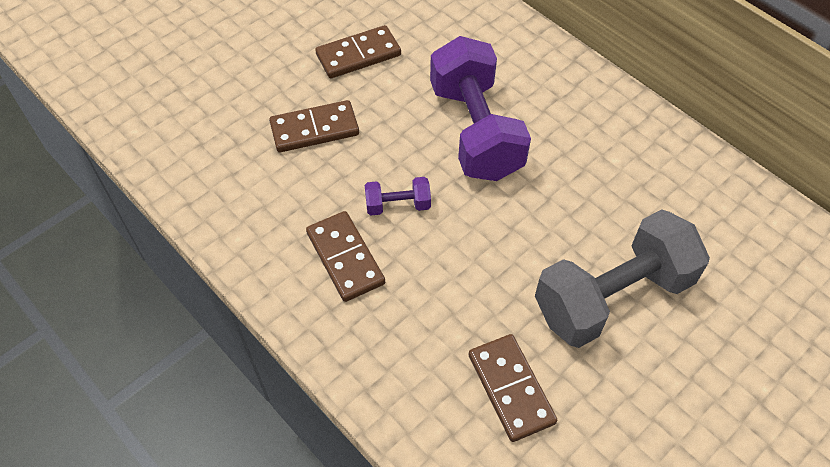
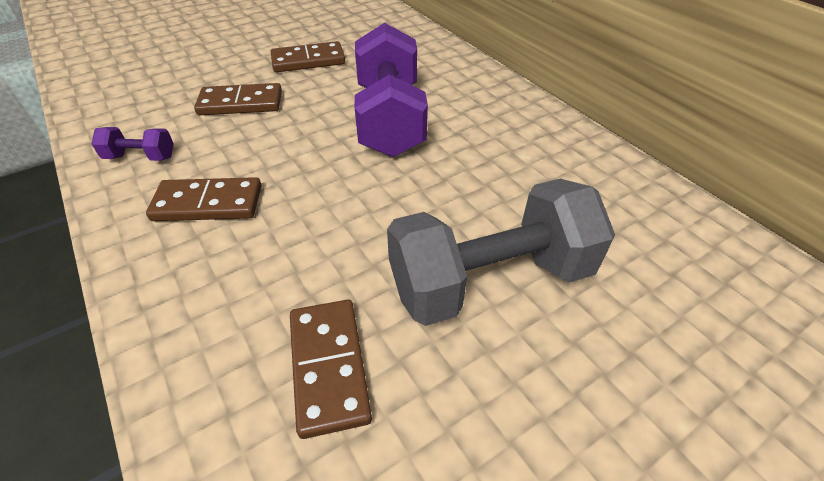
camera: 10 degrees right, 10 degrees down
(345, 258) = (208, 203): brown domino -> brown domino turned 75 degrees counterclockwise
(398, 205) = (286, 166): purple dumbbell -> purple dumbbell (141, 157)

